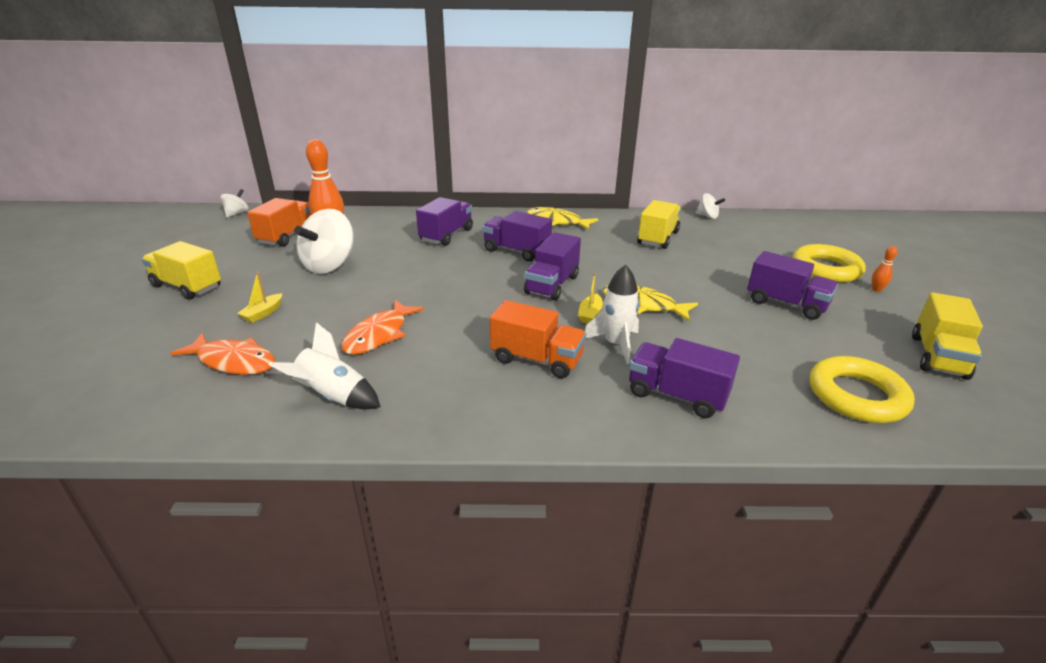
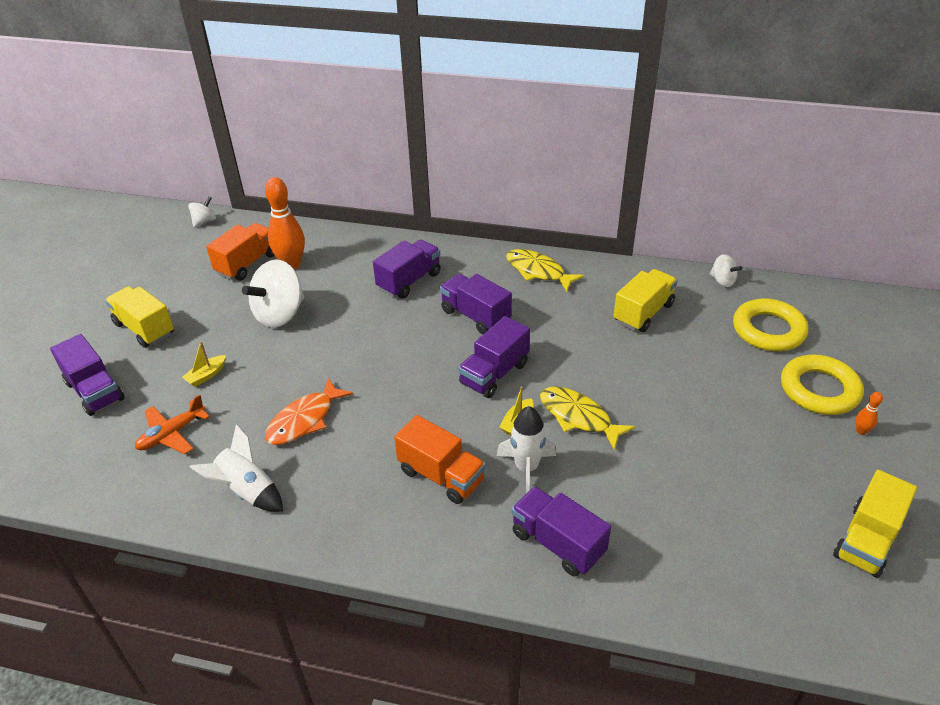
camera: 15 degrees right, 10 degrees up
(233, 361) = (172, 434): orange fish -> orange plane
(786, 304) = (739, 438): purple truck -> purple truck (95, 391)
(856, 396) = (741, 576): yellow ring -> yellow ring (768, 330)

